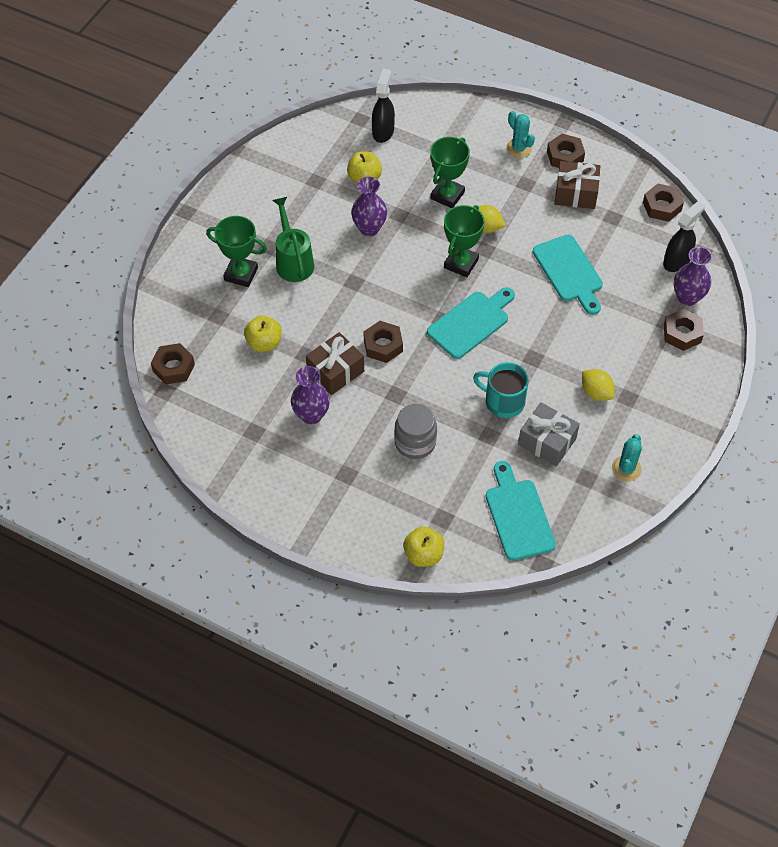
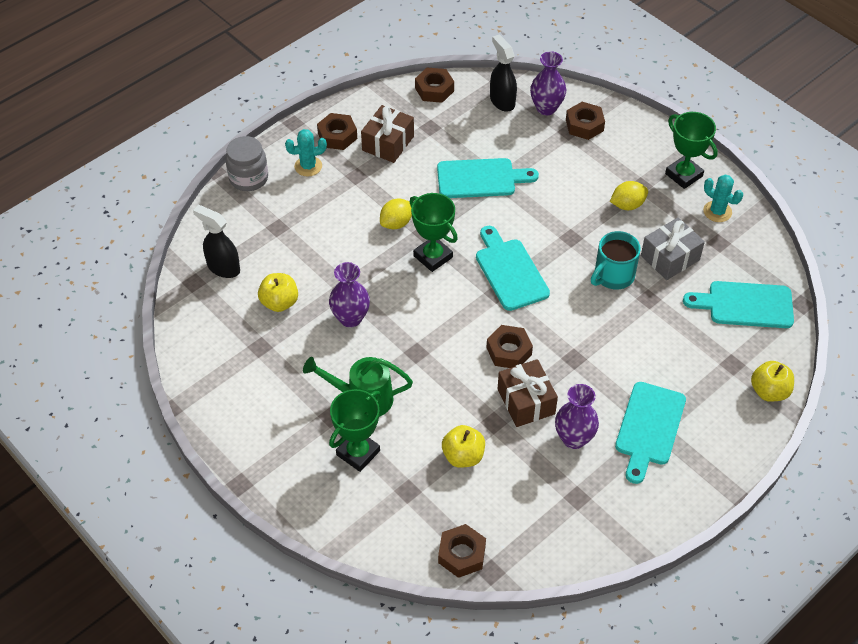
camera: 70 degrees left, 5 degrees down
(344, 468) = (649, 428): none -> turquoise cutting board
(415, 442) = (637, 359): grey jar -> grey jar (248, 178)
(447, 195) = (339, 240): green trophy -> green trophy (684, 175)

